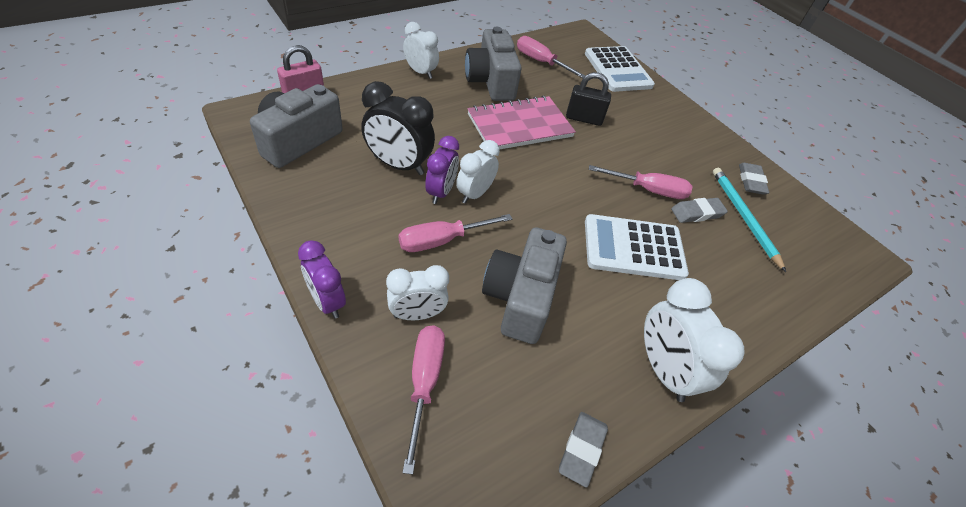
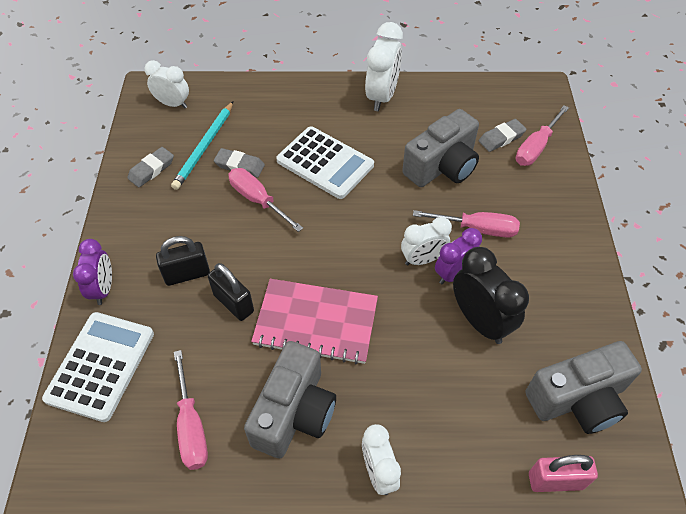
camera: 140 degrees left, 5 degrees up
(327, 301) = (585, 218): purple clock -> purple clock (103, 289)
(417, 314) = (523, 185): white clock -> white clock (173, 104)
(582, 449) = (462, 88): grey eraser -> grey eraser (501, 138)
(632, 124) = (187, 274): none -> black padlock

